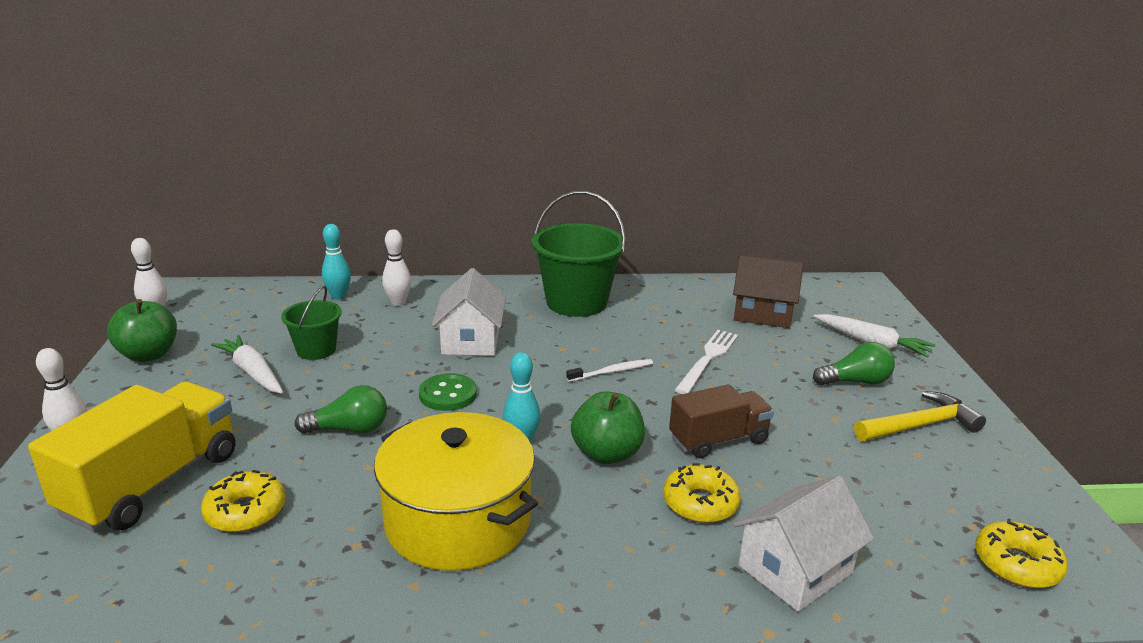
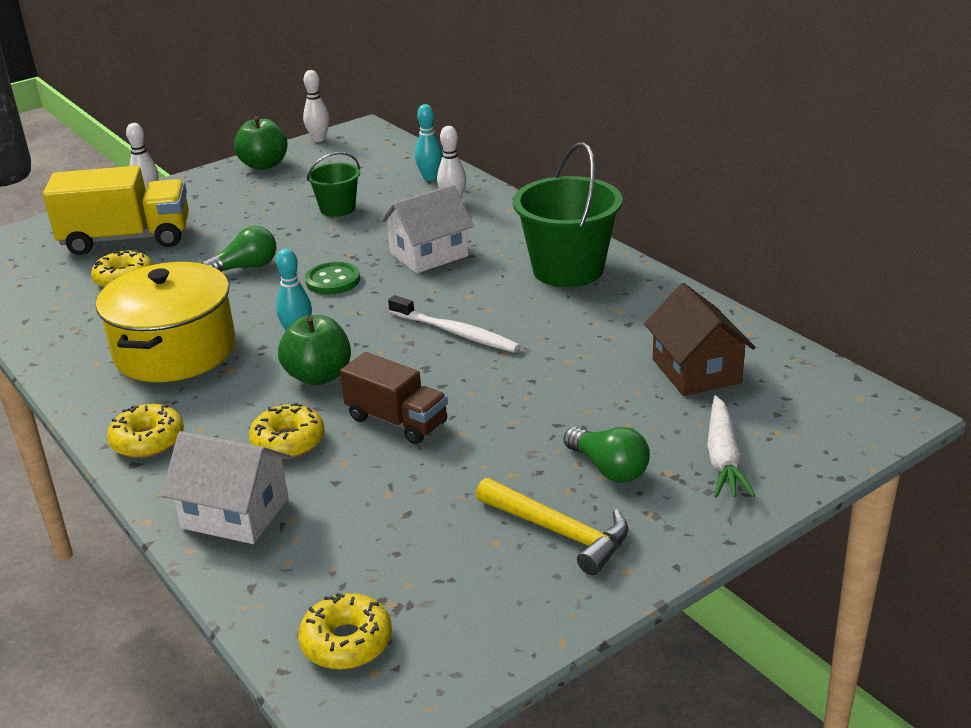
camera: 60 degrees right, 5 degrees up
(252, 372) = (280, 204): white carrot -> none
(349, 429) = (246, 267): green light bulb -> green light bulb turned 75 degrees counterclockwise
(612, 372) = (456, 332): white toothbrush -> white toothbrush, size x1.52
(618, 590) = (148, 440): none -> yellow donut
(708, 359) = (543, 371): white fork -> none

